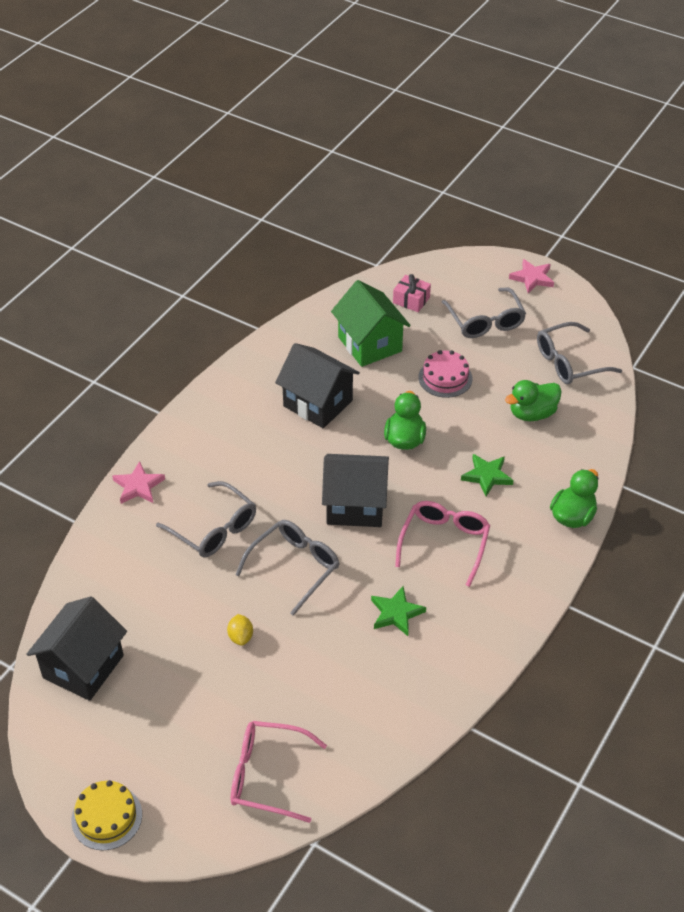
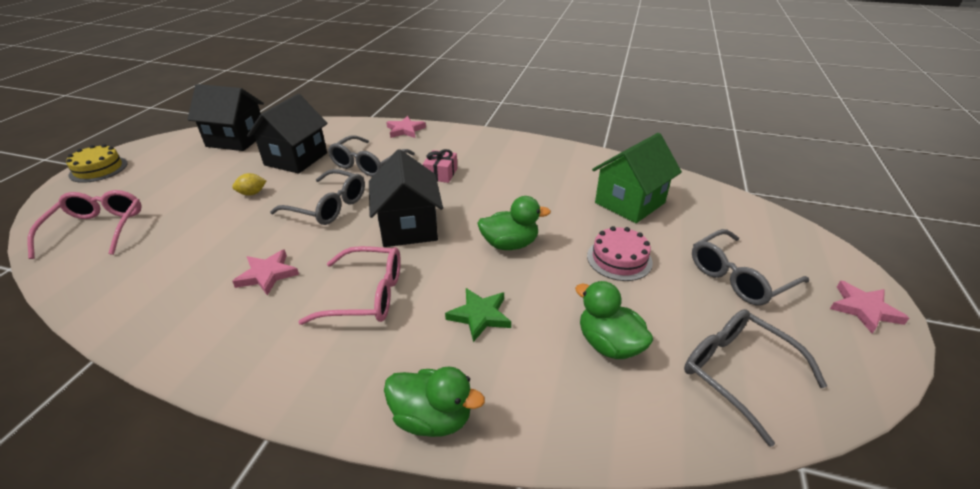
camera: 75 degrees right, 10 degrees down
(318, 403) = (531, 187): black house -> black house (296, 159)
(396, 613) = (267, 274): green star -> pink star
(411, 300) = (717, 218): pink gift -> pink gift (441, 174)

